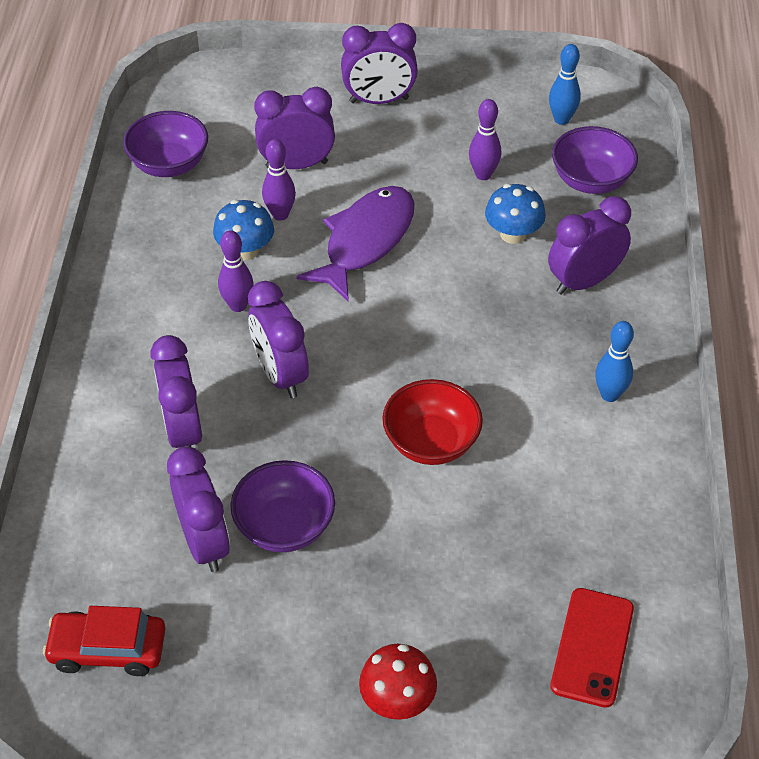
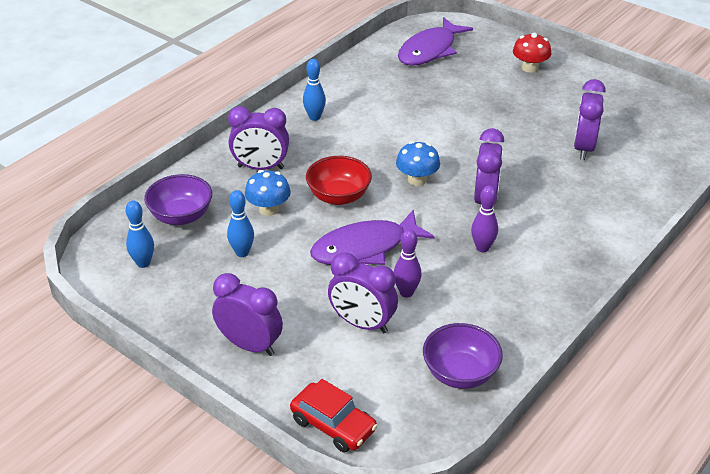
camera: 145 degrees left, 10 degrees down
(108, 649) = (658, 130): red car -> red car (333, 425)
(183, 431) = (564, 198): purple clock -> none
(245, 250) = (450, 279): blue mushroom -> blue mushroom (417, 179)
(285, 526) = (536, 137): purple bowl -> none
(431, 442) = (428, 137): red bowl -> red bowl (339, 196)
(483, 174) = (242, 252): purple bowling pin -> blue bowling pin
(592, 647) = (429, 50): red phone -> purple fish

